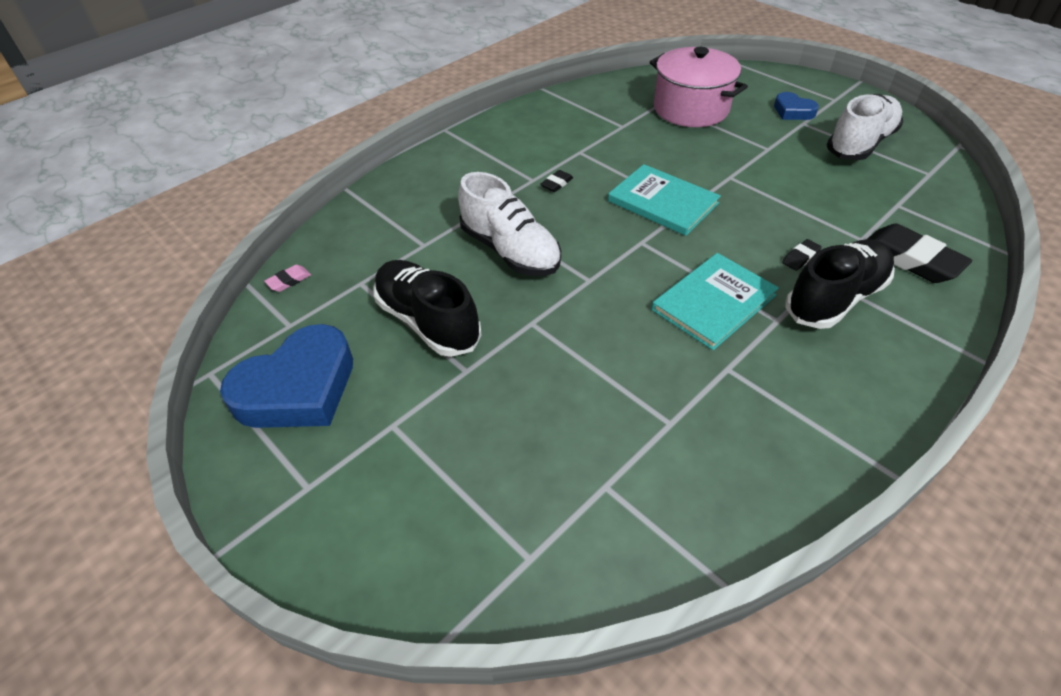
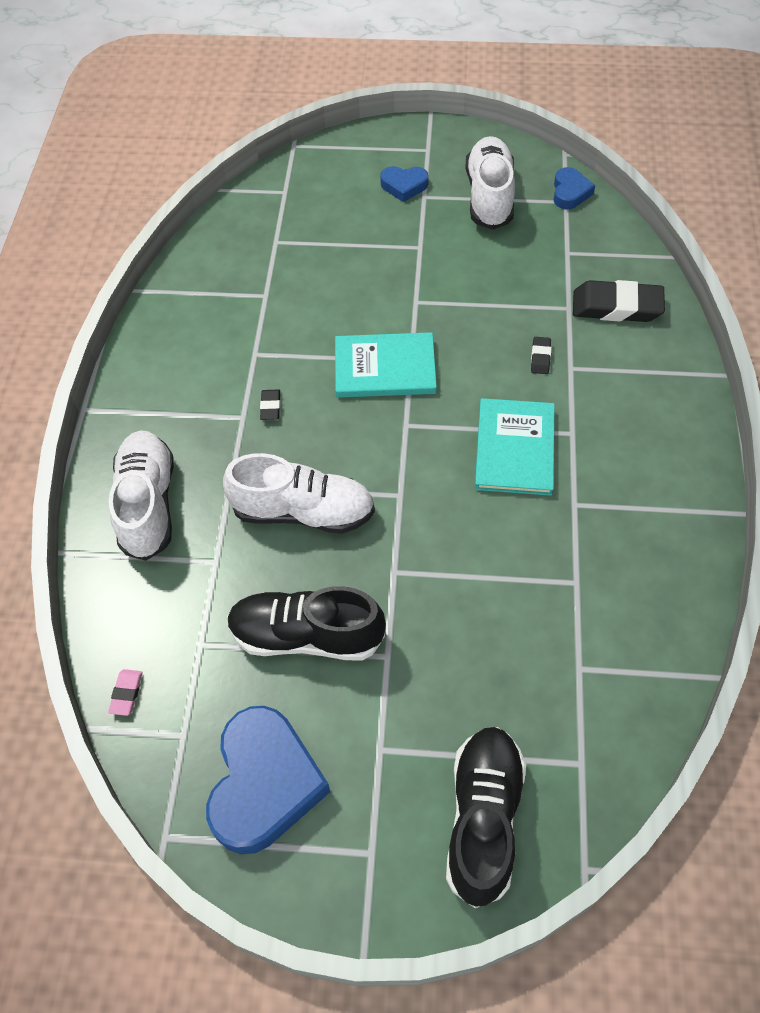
camera: 40 degrees left, 10 degrees up
(422, 193) = (148, 504): none -> white shoe
(691, 109) = (310, 234): pink pot -> none
(835, 298) = (594, 383): black shoe -> black shoe (483, 818)
(939, 170) = (570, 192): none -> blue heart

